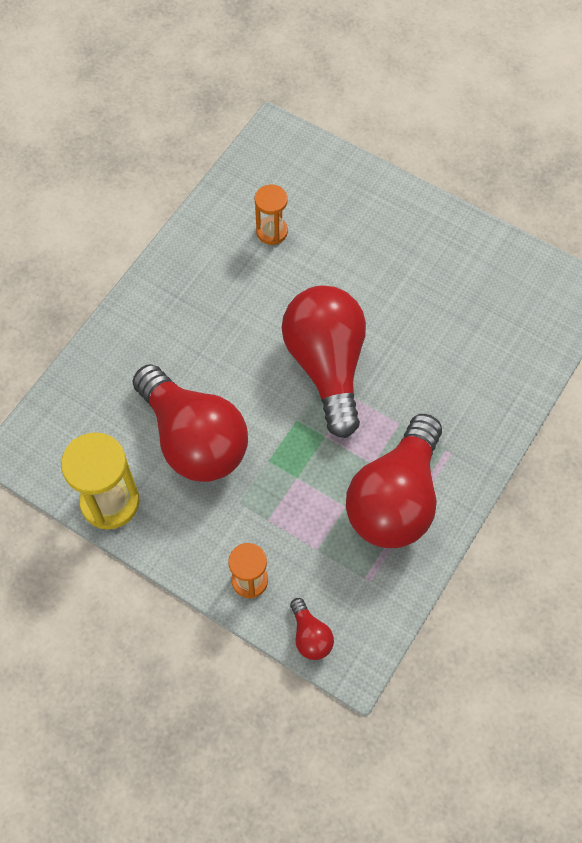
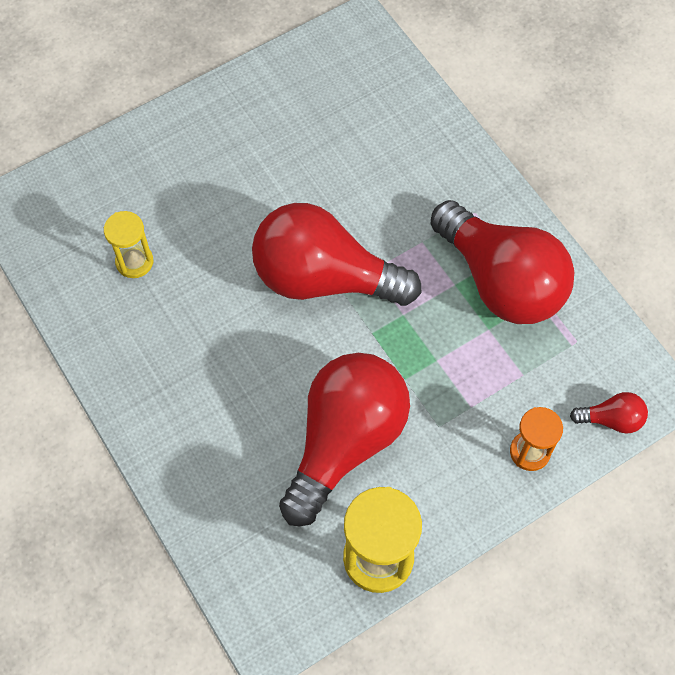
camera: 65 degrees left, 0 degrees up
(194, 439) = (345, 441): red light bulb -> red light bulb turned 45 degrees counterclockwise
(271, 231) = (134, 262): orange hourglass -> yellow hourglass

